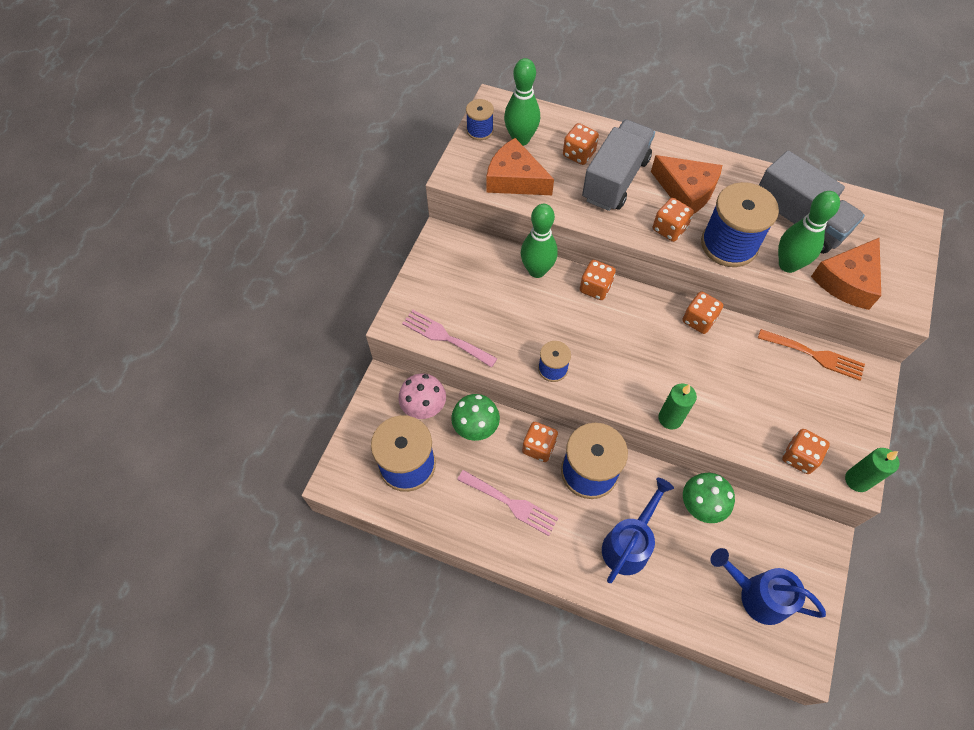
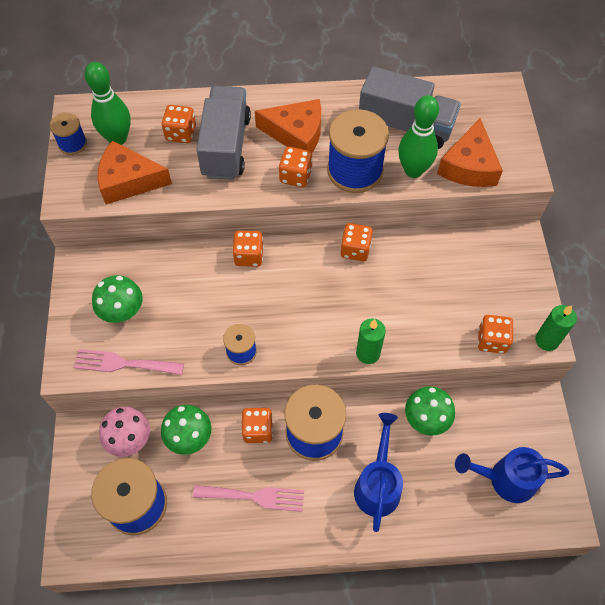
camera: 25 degrees left, 0 degrees up
(463, 293) = (123, 312): none -> green mushroom
(537, 270) = (186, 261): green bowling pin -> none
(815, 355) = (468, 242): orange fork -> none

